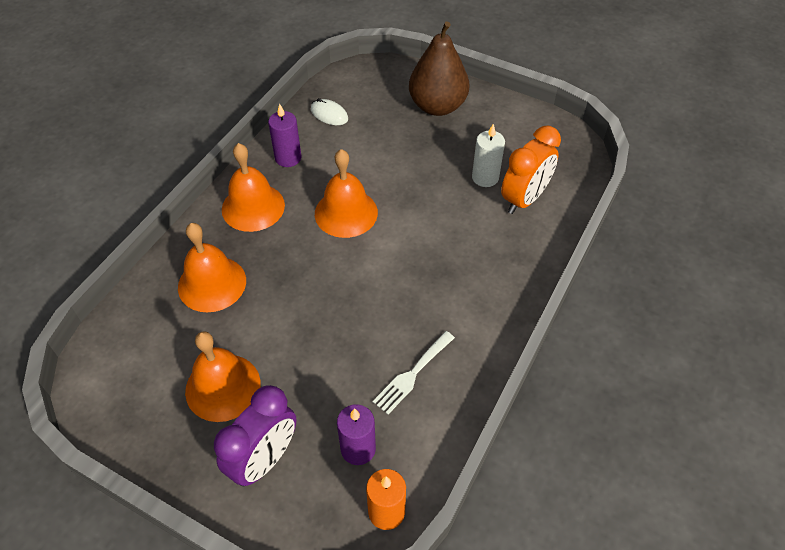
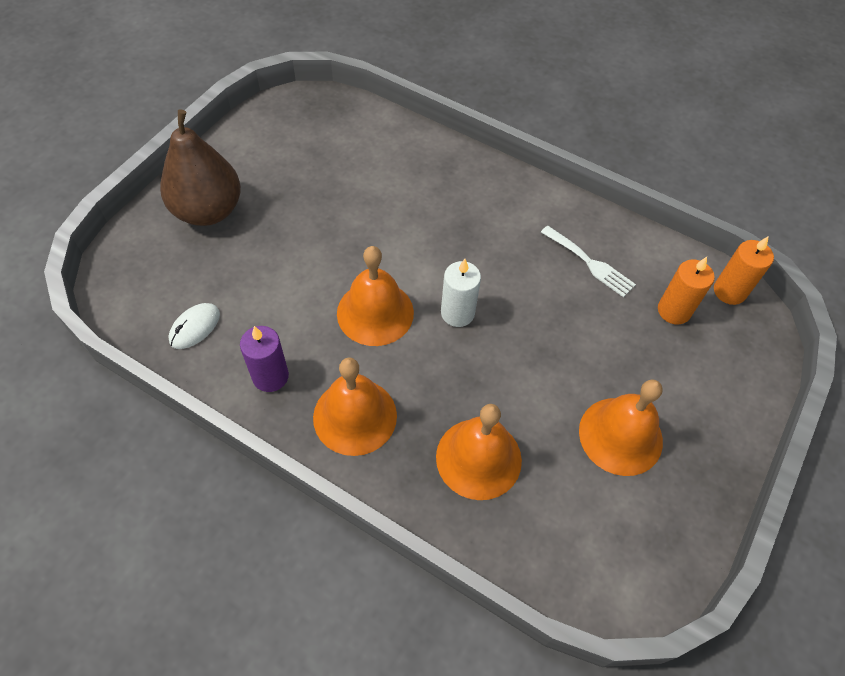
camera: 90 degrees left, 5 degrees up
(264, 459) = (697, 391): purple clock -> none
(358, 449) = (674, 311): purple candle -> orange candle
(485, 177) = (336, 180): white candle -> white candle (457, 313)
(524, 199) = (372, 152): orange clock -> none

